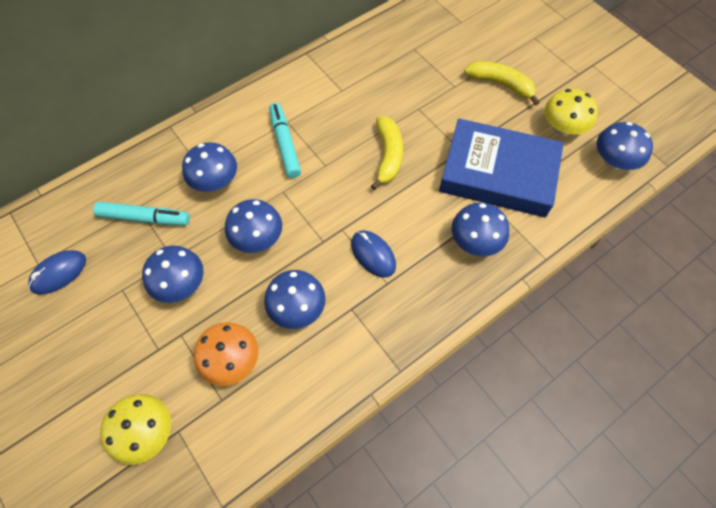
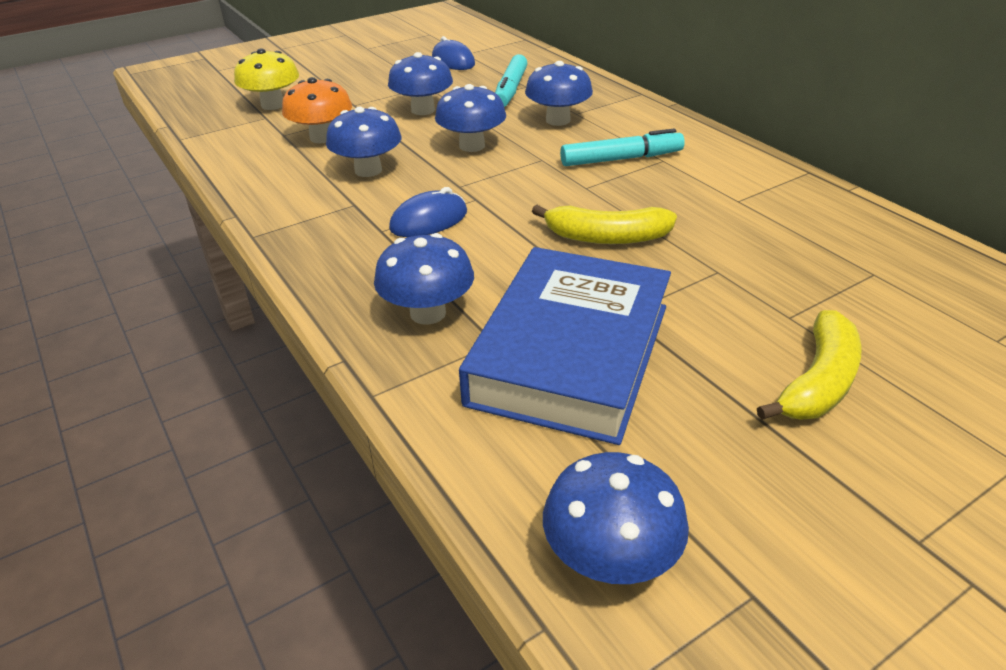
camera: 95 degrees right, 25 degrees down
(562, 128) = (706, 471): yellow mushroom -> none

